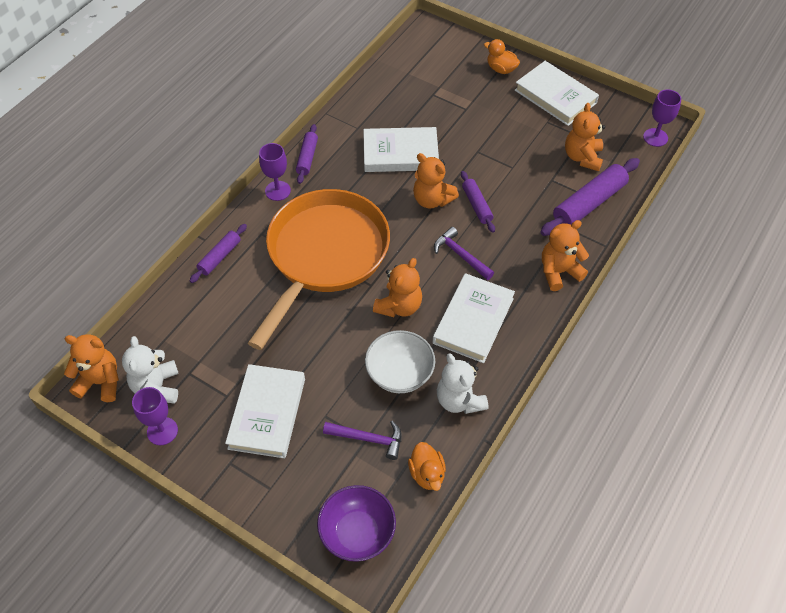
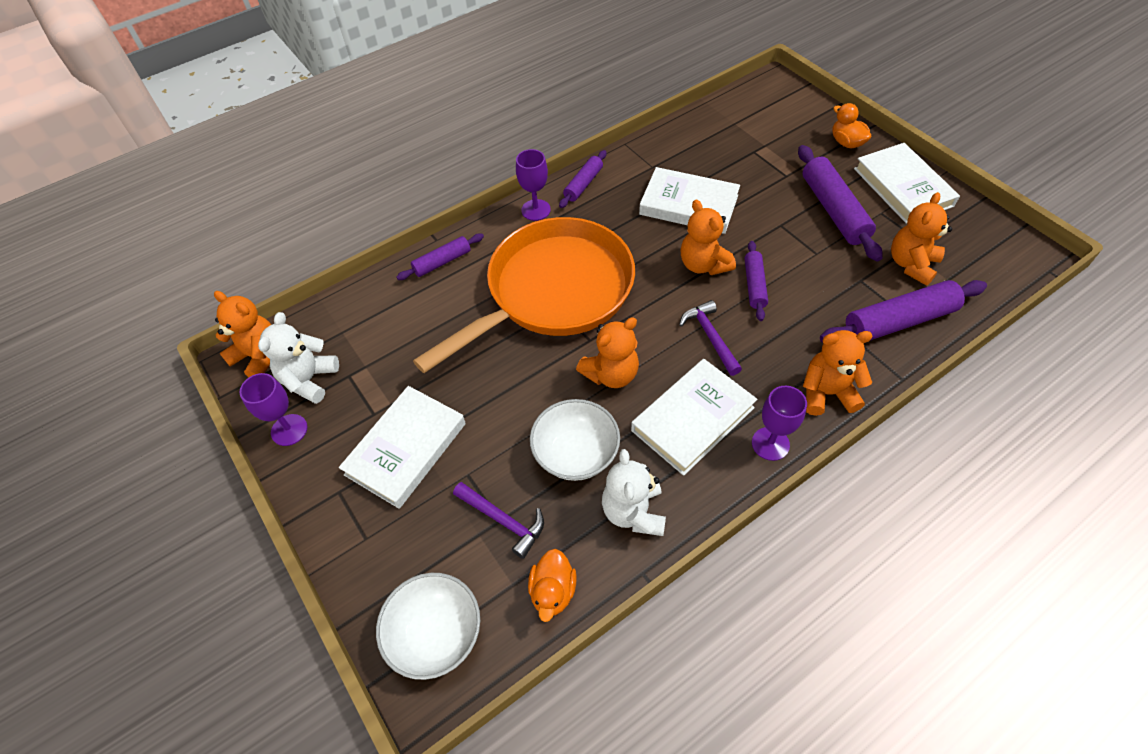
camera: 25 degrees right, 0 degrees up
(357, 533) = (436, 634): purple bowl -> white bowl
(512, 129) = (833, 210): none -> purple rolling pin
(655, 137) = (1019, 265): purple goblet -> purple goblet (770, 444)

